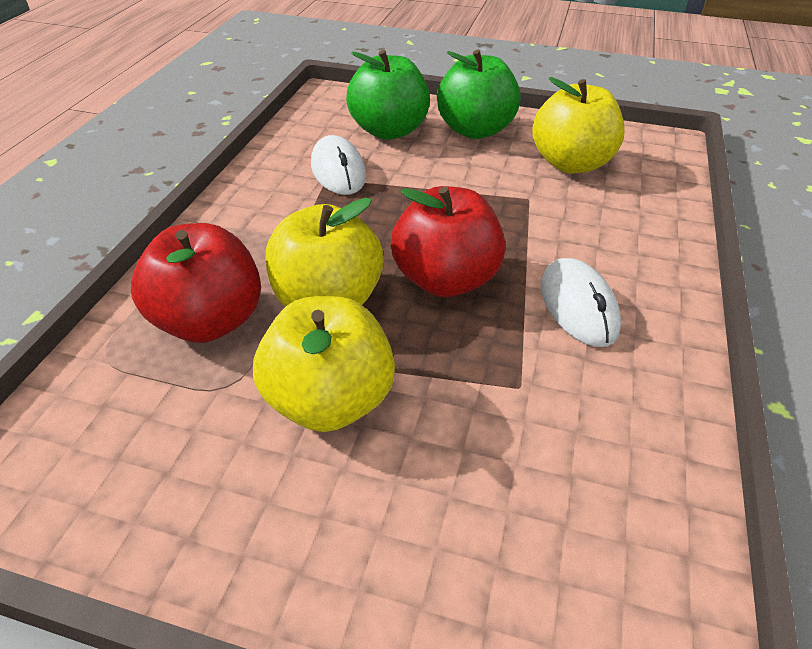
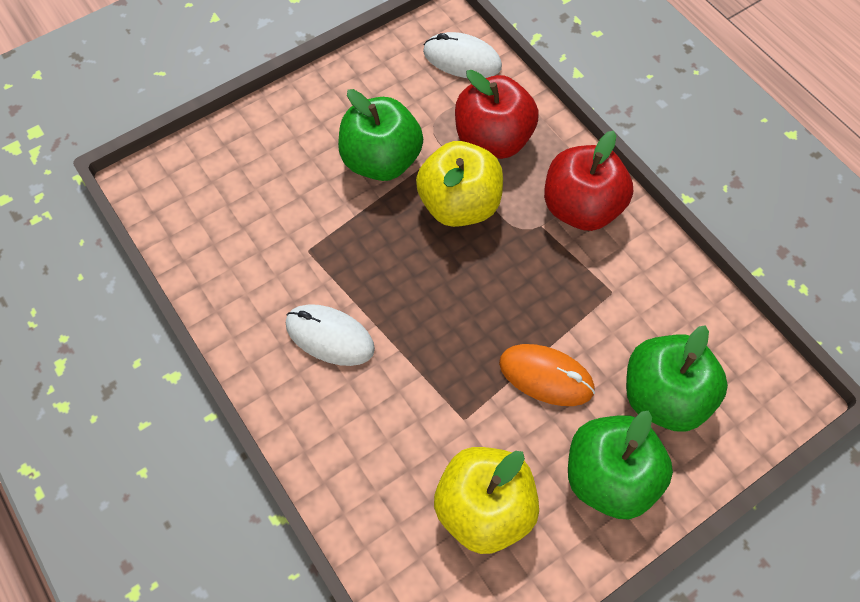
camera: 130 degrees right, 20 degrees up
(329, 401) = (381, 161): yellow apple -> green apple
(338, 171) = (618, 307): white mouse -> white mouse (462, 59)
(441, 178) = (546, 376): none -> orange mouse
(445, 280) = (422, 281): red apple -> red apple (581, 207)

